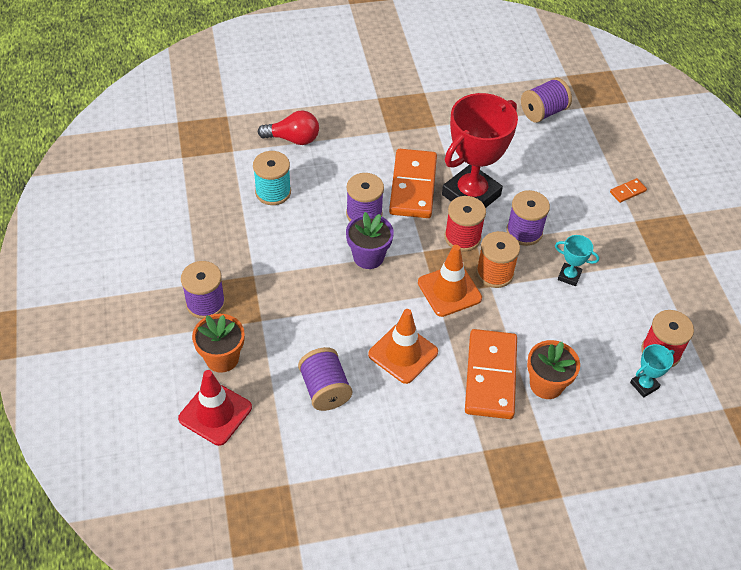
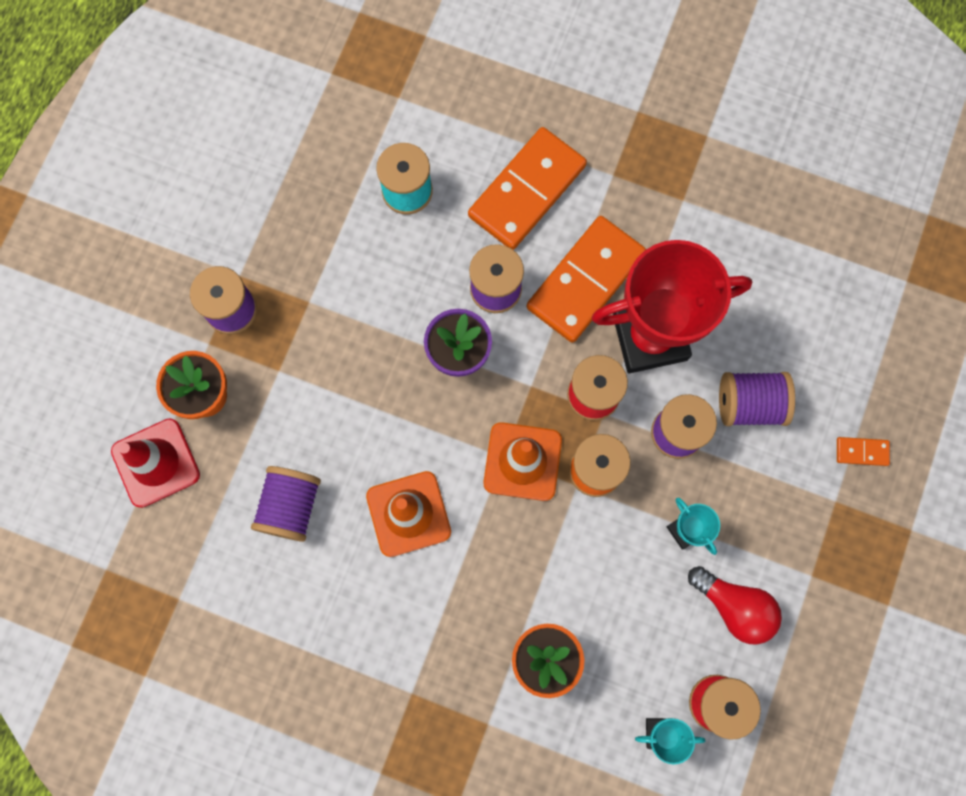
camera: 35 degrees right, 25 degrees up
(293, 139) = (484, 120): red light bulb -> red light bulb (734, 606)
(490, 376) = (487, 606): orange domino -> orange domino (526, 191)
(543, 112) = (846, 259): purple spool -> purple spool (749, 404)

